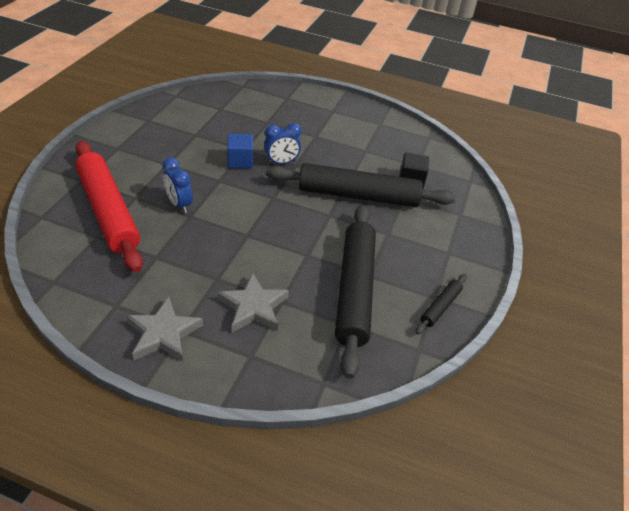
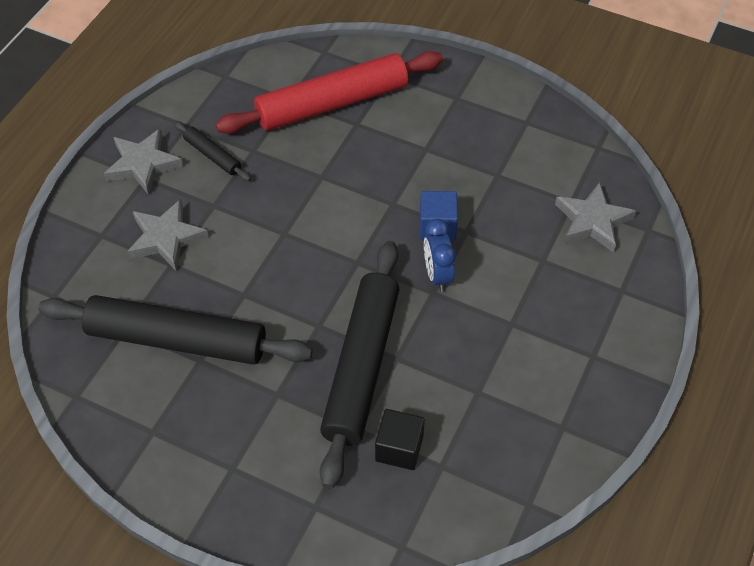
camera: 100 degrees right, 10 degrees up
(179, 204) = (343, 165): blue clock -> none
(236, 103) = (592, 221): none -> grey star
(440, 307) = (135, 434): black rolling pin -> black rolling pin (212, 155)

